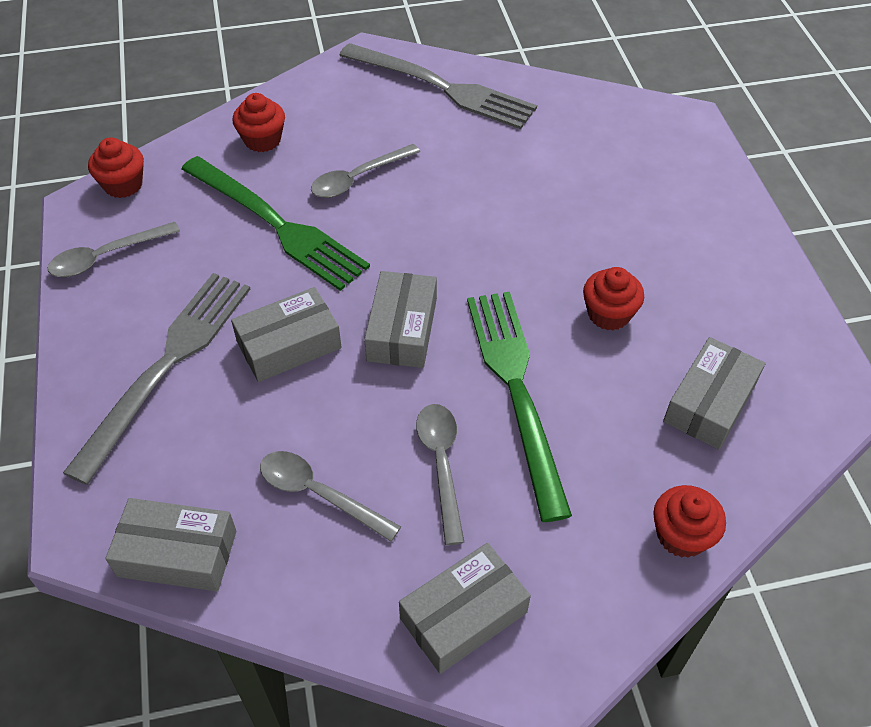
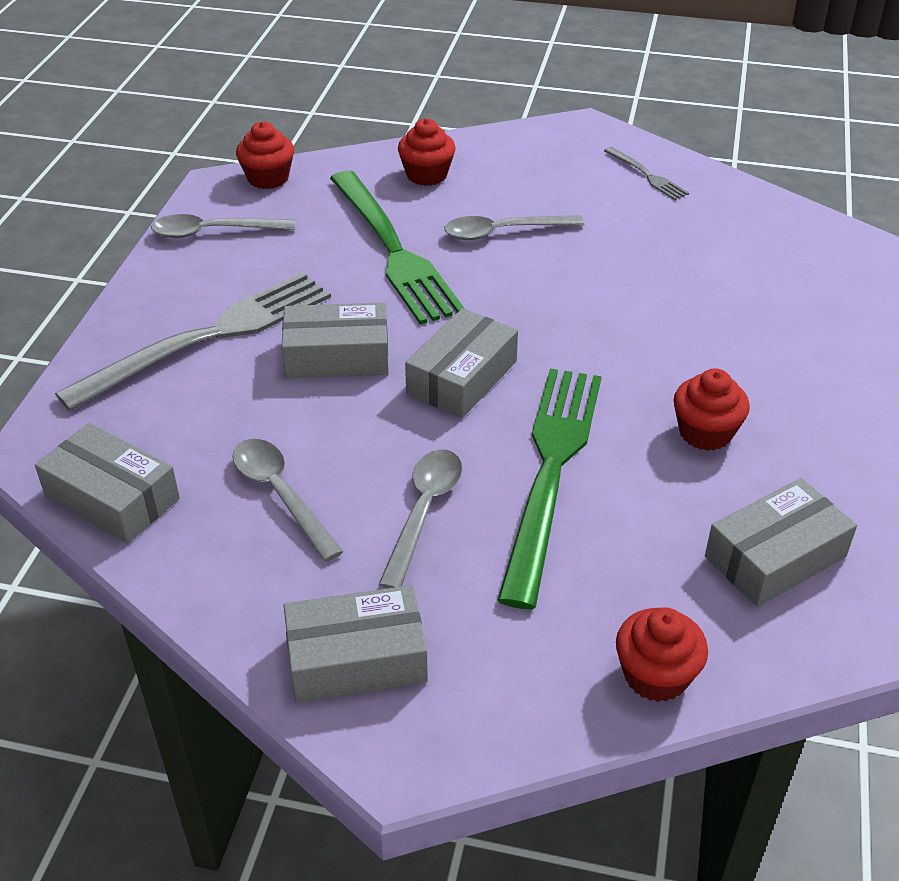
camera: 25 degrees right, 10 degrees down
(442, 88) = (647, 175): grey fork -> grey fork, size x0.44

